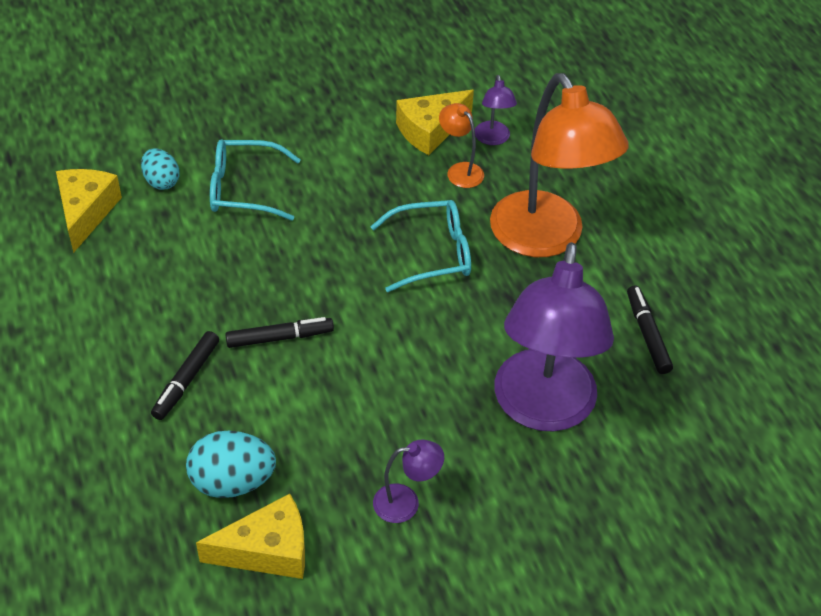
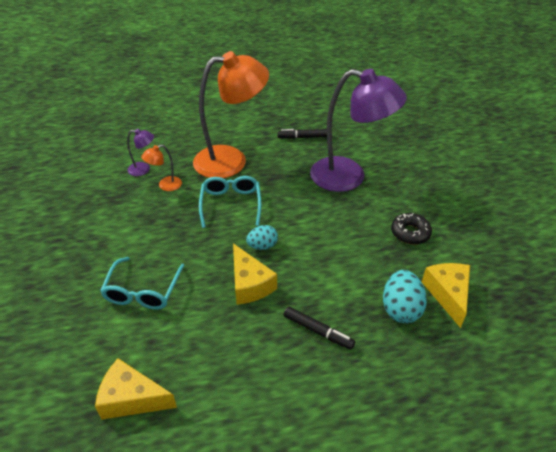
camera: 80 degrees left, 5 degrees down
(161, 181) = (115, 343): turquoise egg -> turquoise egg (262, 246)
(279, 338) = (287, 279): black marker -> none
(406, 502) = (410, 233): purple lamp -> black donut
(430, 130) = (124, 194): yellow cheese -> yellow cheese (250, 284)

